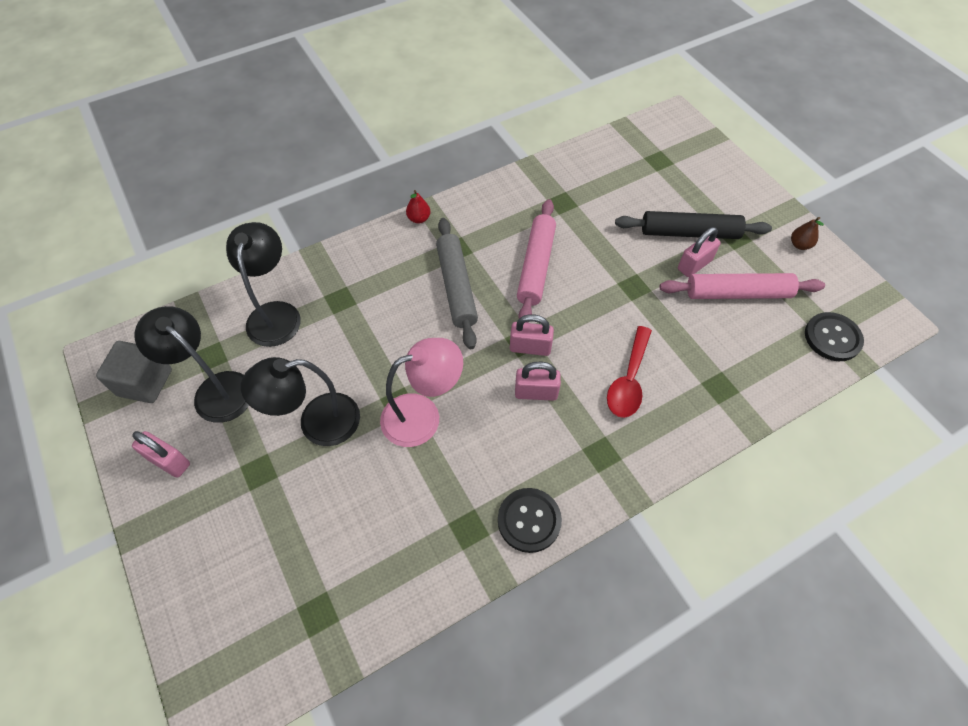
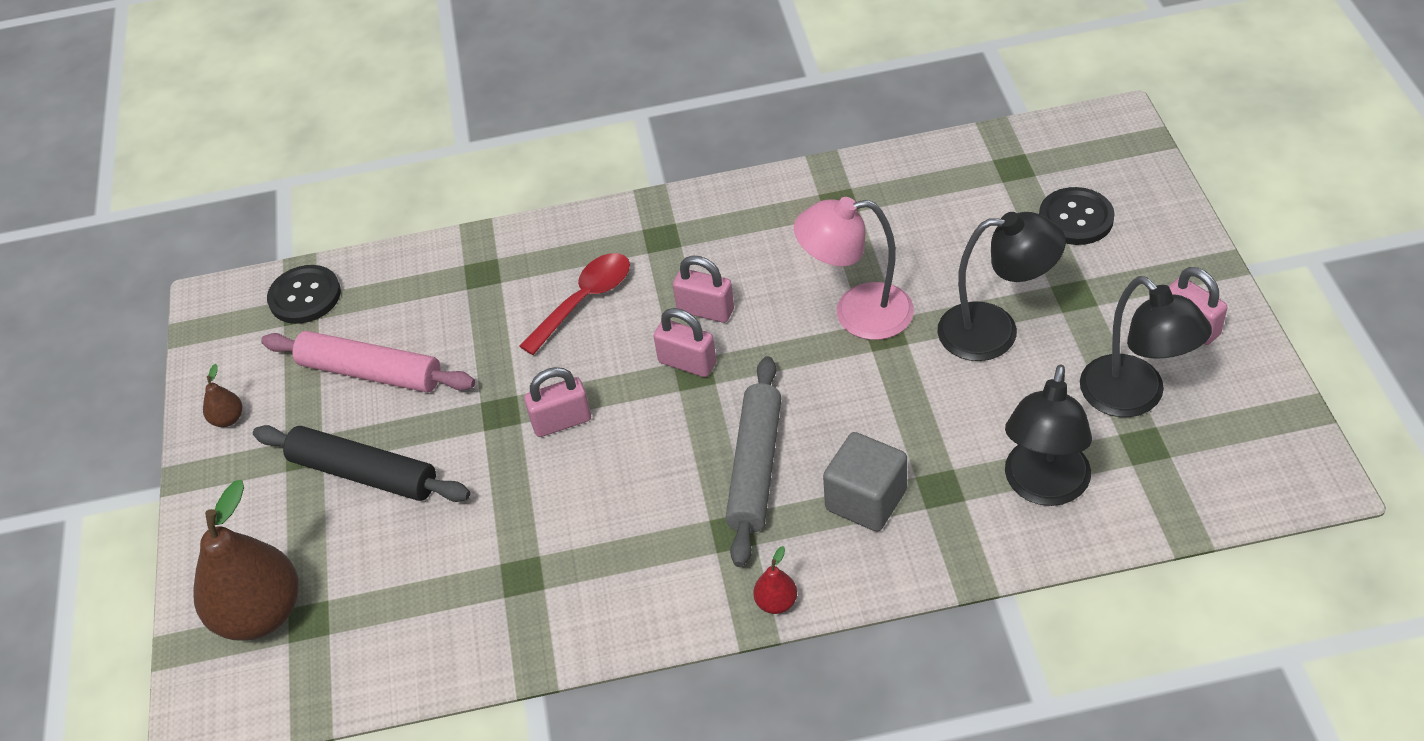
camera: 155 degrees left, 10 degrees down
(145, 382) = (1239, 427): grey cube -> grey cube (866, 500)
(529, 520) = (771, 197): black button -> black button (1076, 218)
(535, 266) = (623, 473): pink rolling pin -> none
(685, 157) = (260, 614): none -> brown pear
(694, 265) = (395, 423): pink padlock -> pink padlock (561, 421)

